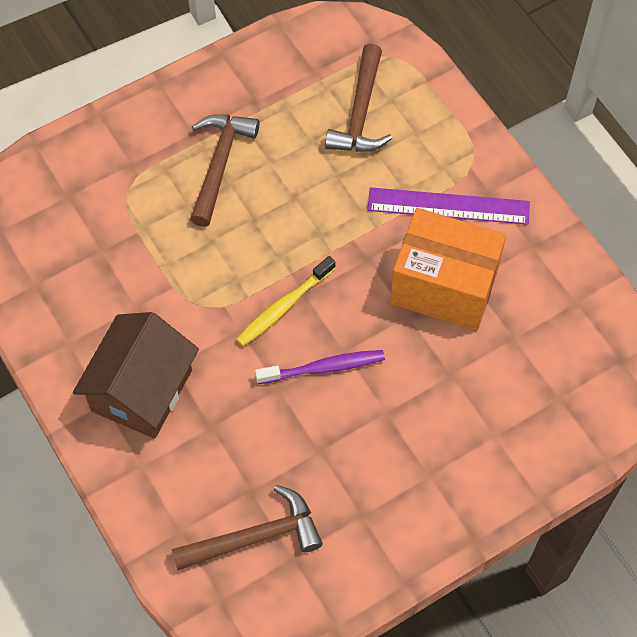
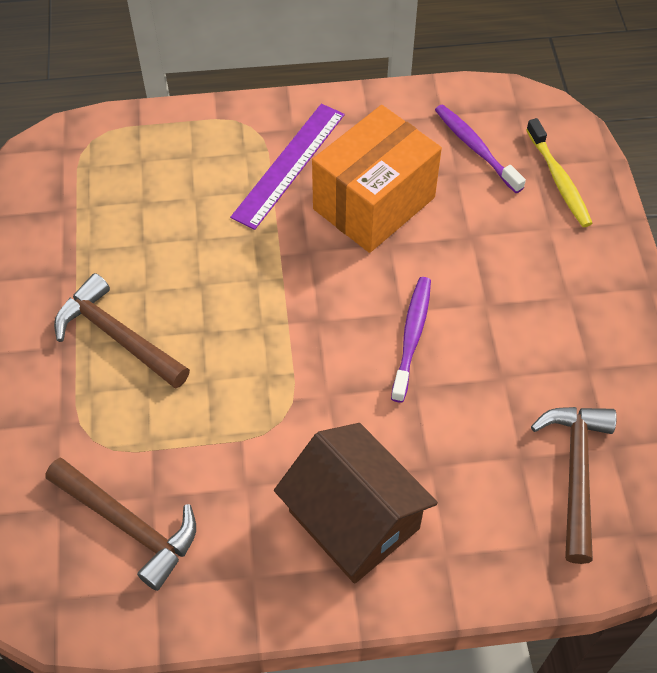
camera: 65 degrees left, 5 degrees down
(284, 307) = (323, 344): yellow toothbrush -> yellow toothbrush (559, 180)
(360, 113) = (139, 191): brown hammer -> brown hammer (129, 525)
(552, 343) = (475, 148): none -> purple toothbrush

